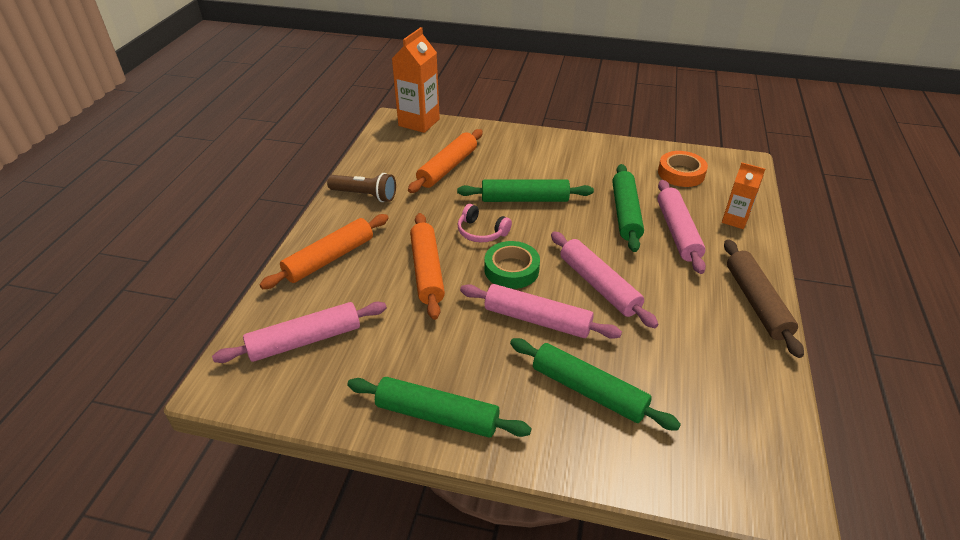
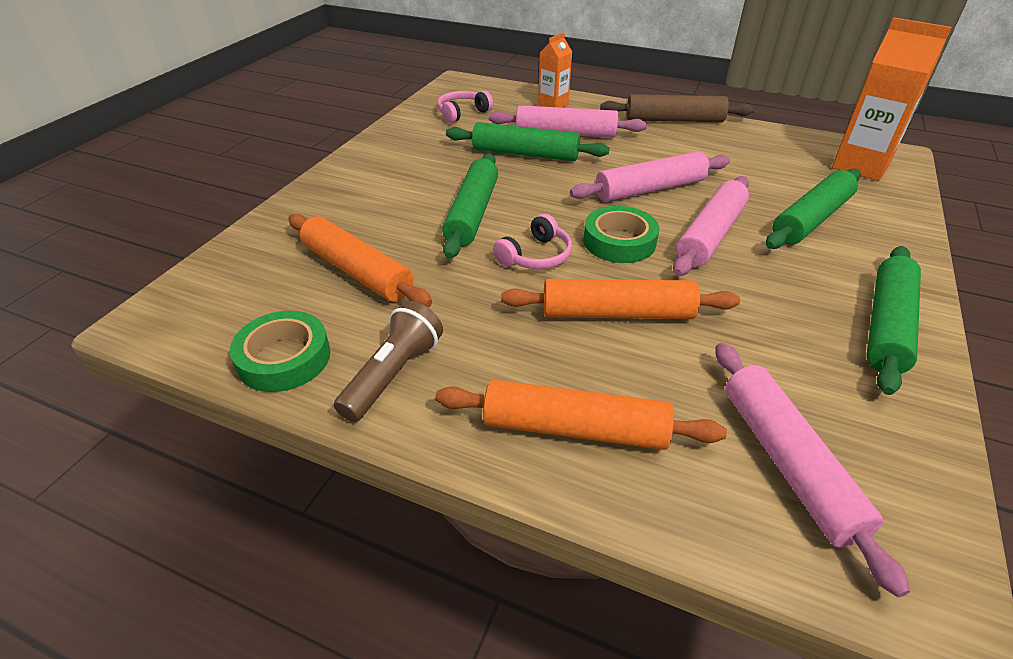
camera: 80 degrees left, 0 degrees up
(330, 258) = (574, 428): orange rolling pin -> orange rolling pin turned 45 degrees counterclockwise
(373, 162) = (284, 358): none -> green tape
(419, 122) = (185, 291): orange carton -> orange carton (860, 166)
(681, 173) = (462, 113): orange tape -> pink headphones

